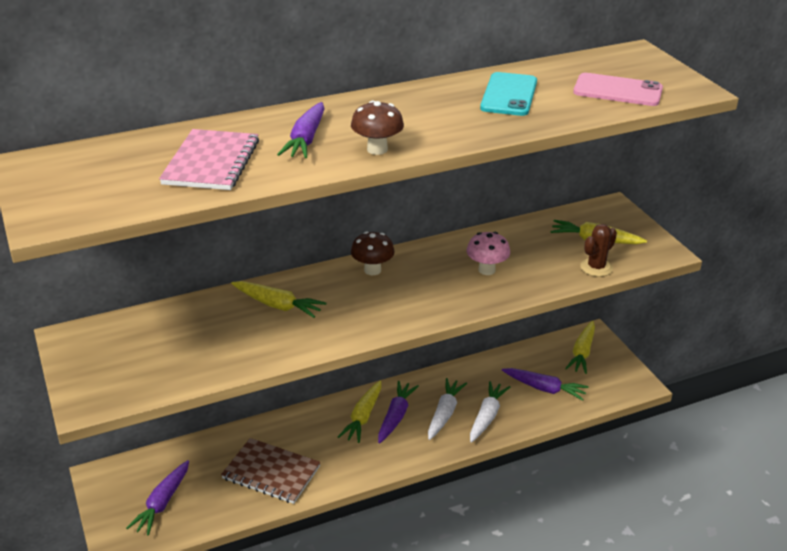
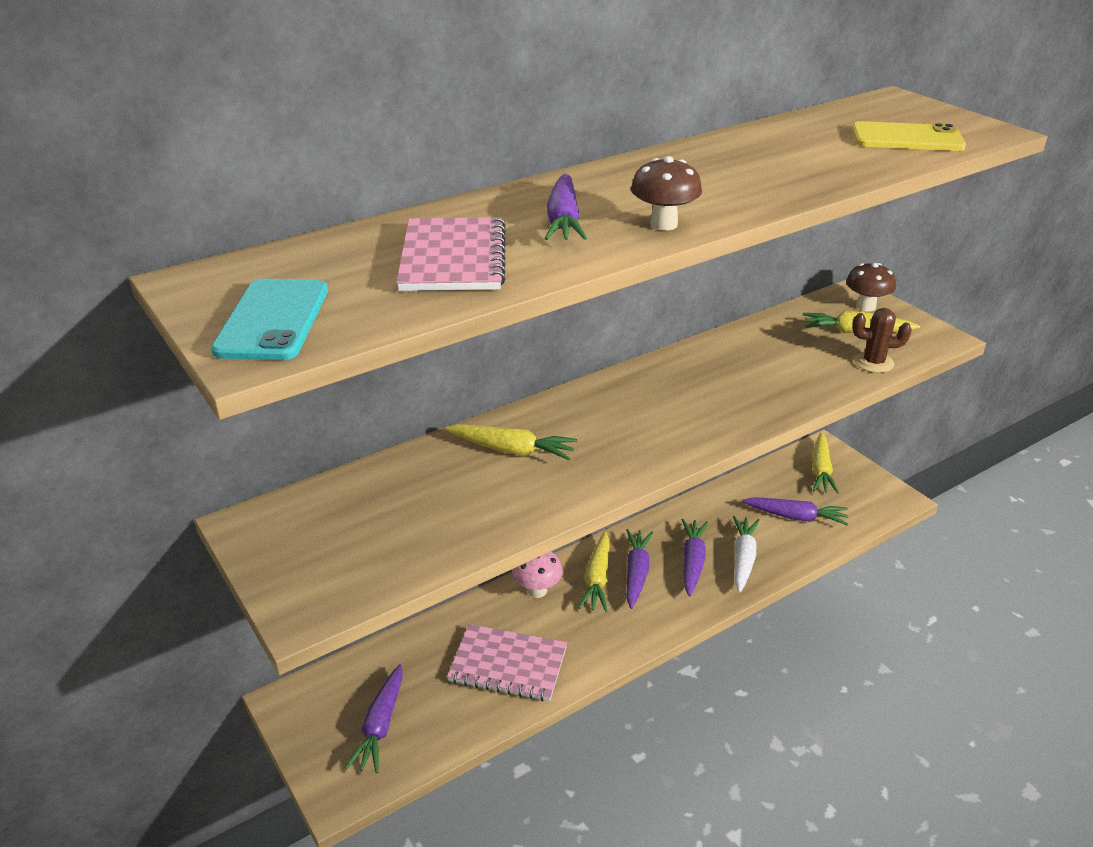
camera: 10 degrees left, 0 degrees up
(271, 472) = (508, 664): brown notebook -> pink notebook
(372, 270) = (612, 394): brown mushroom -> brown mushroom (866, 306)
(444, 414) = (692, 562): white carrot -> purple carrot
(487, 270) = (749, 379): pink mushroom -> pink mushroom (537, 590)
(509, 95) = (783, 152): turquoise phone -> turquoise phone (273, 320)
(596, 267) = (873, 362): brown cactus -> brown cactus turned 60 degrees clockwise
(617, 91) = (907, 138): pink phone -> yellow phone

